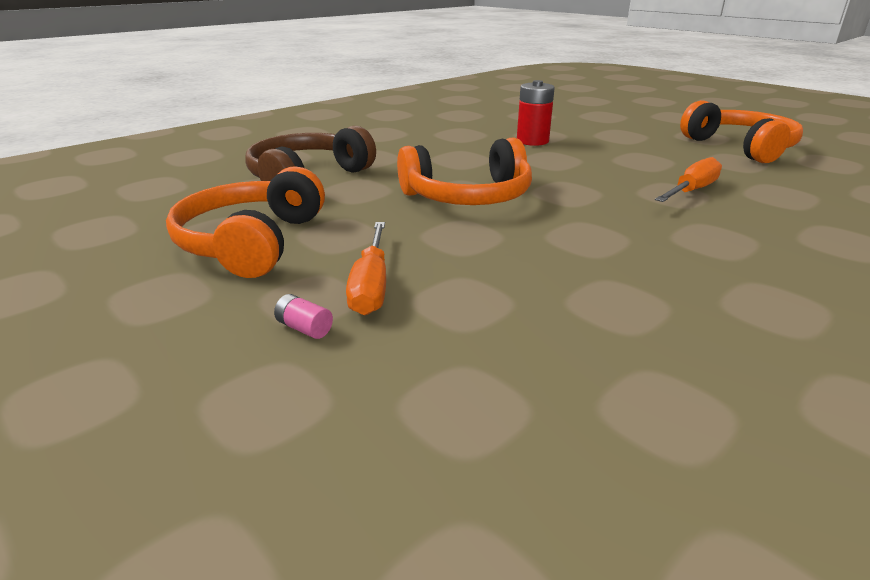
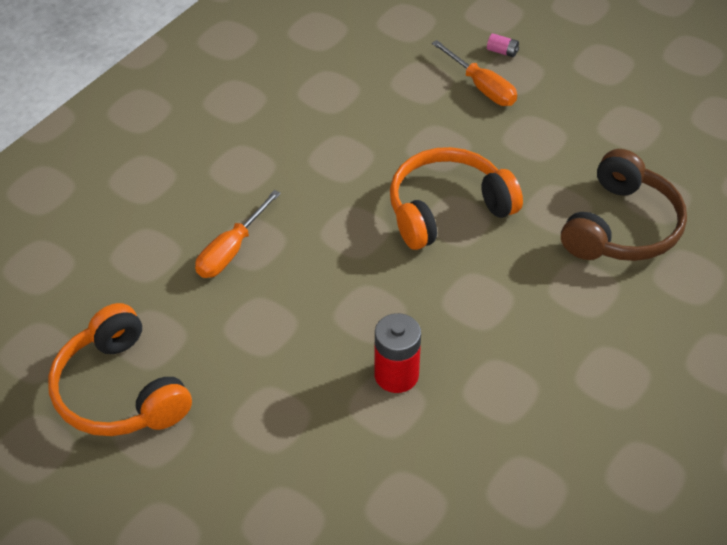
camera: 170 degrees right, 20 degrees up
(252, 242) = (590, 118): orange headphones -> none
(371, 285) = (482, 87): orange screwdriver -> orange screwdriver turned 150 degrees clockwise

